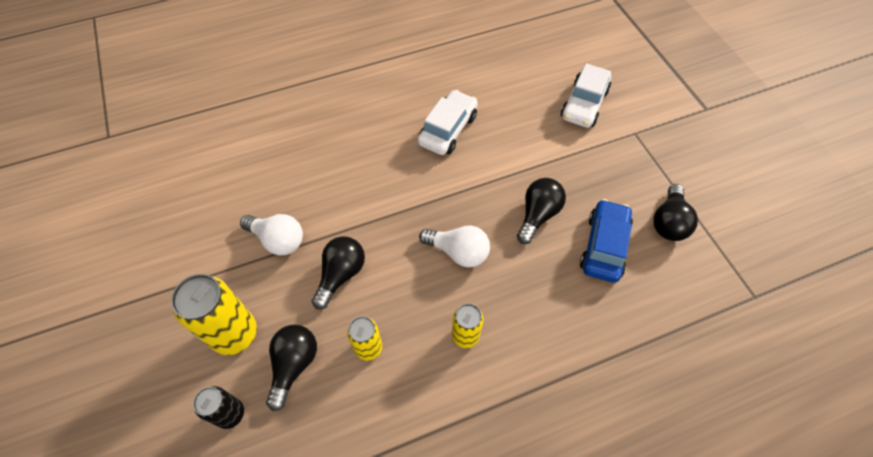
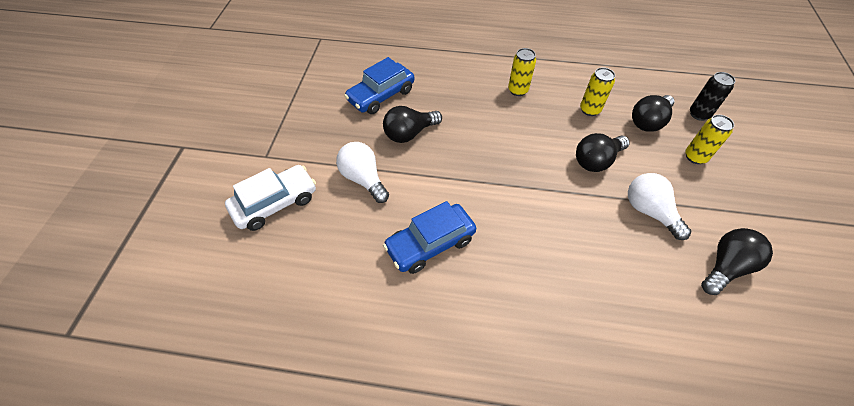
camera: 150 degrees left, 5 degrees down
(235, 334) = (695, 157): yellow can -> yellow can, size x0.58
(448, 129) = (430, 244): white car -> blue car
(458, 252) = (491, 136): white light bulb -> white light bulb (363, 179)
(668, 222) = (321, 89): black light bulb -> black light bulb (725, 267)

